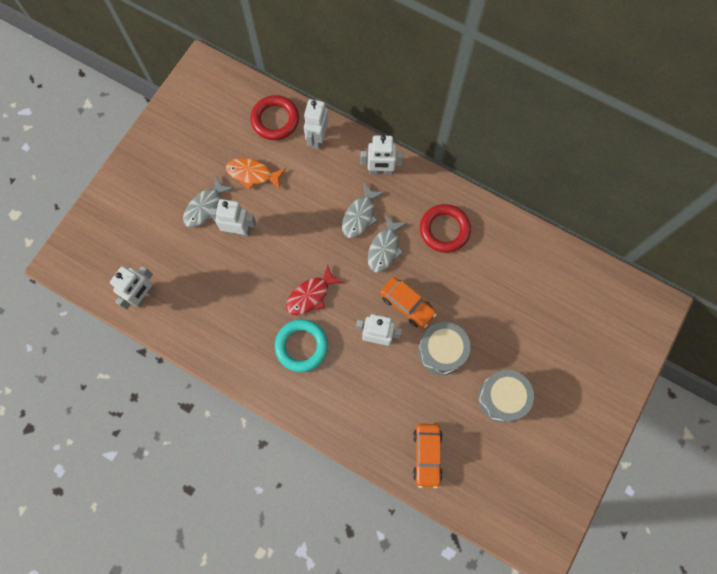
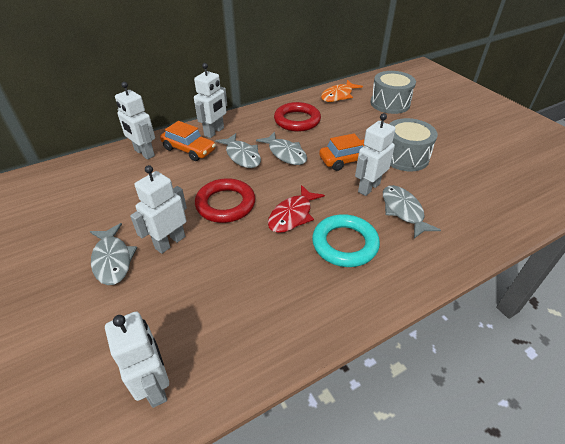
camera: 60 degrees left, 30 degrees down
(252, 174) = (123, 206): orange fish -> orange fish (338, 96)
(275, 120) = (92, 171): red ring -> red ring (225, 204)
(310, 295) = (292, 215): red fish -> red fish turned 45 degrees clockwise
(362, 374) = (403, 211): none -> grey fish
(427, 455) = (508, 200): orange car -> orange car (189, 149)
(502, 398) = (464, 142): grey drum -> grey drum (390, 103)

